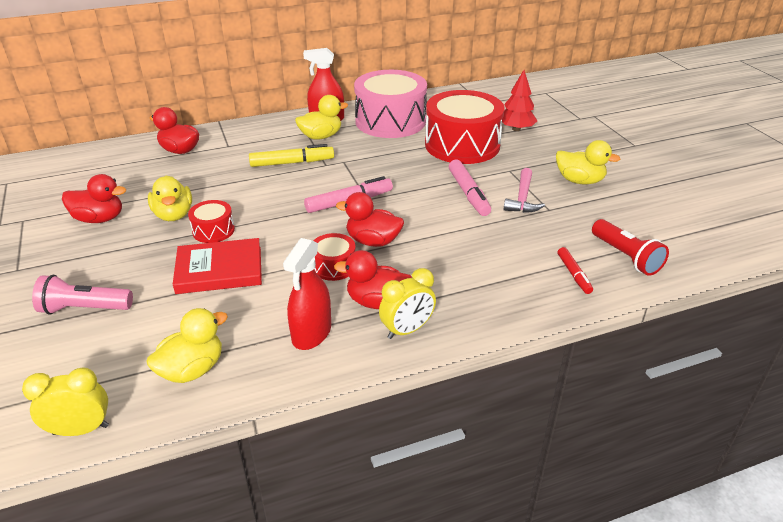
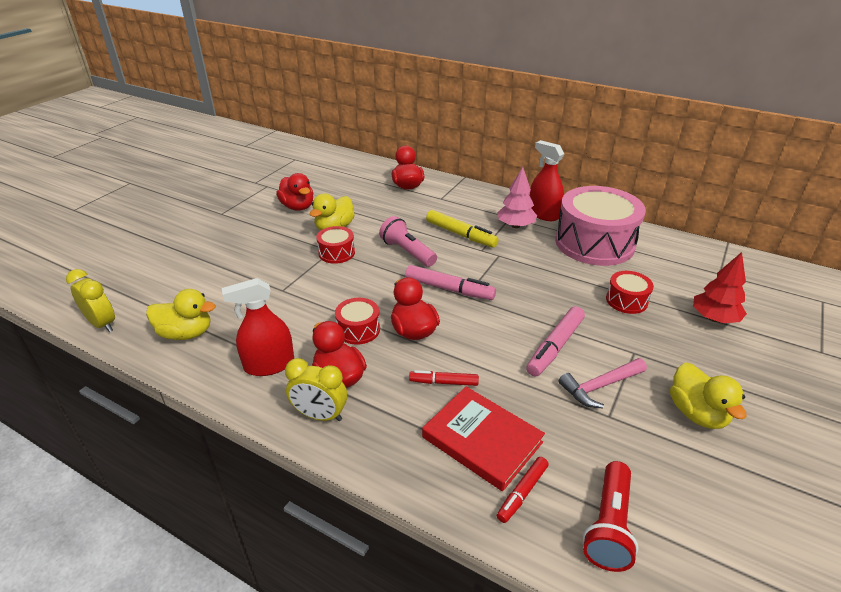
camera: 50 degrees right, 0 degrees up
(84, 309) = (208, 257): pink flashlight -> pink flashlight (407, 252)
(219, 270) = (297, 281): red book -> red book (482, 440)
(321, 136) = (515, 226): yellow duck -> pink tree
(444, 255) = (443, 382): none -> red marker
(462, 145) = (626, 300): red drum -> red drum, size x0.46

